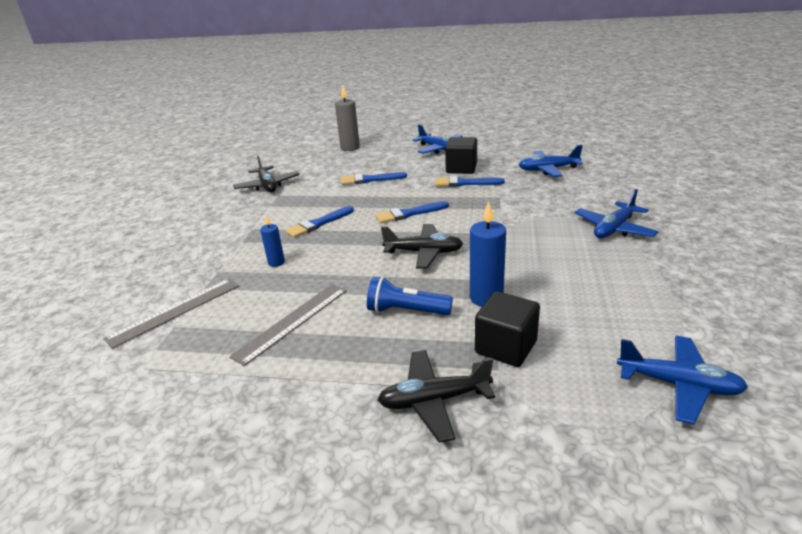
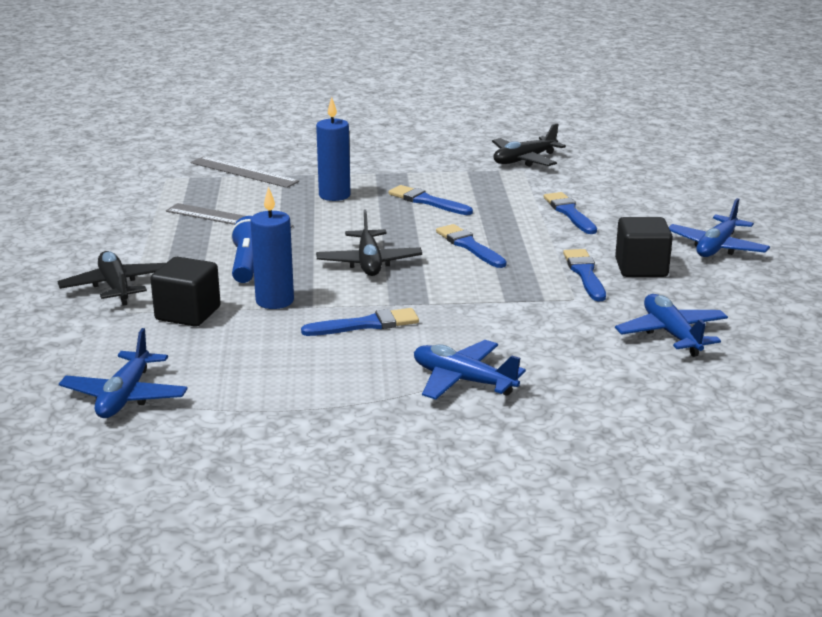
camera: 75 degrees right, 5 degrees down
(276, 262) = (334, 195): blue candle -> blue candle, size x1.72
(350, 148) = (684, 186): grey candle -> none
(532, 258) = (366, 324): none -> blue brush

